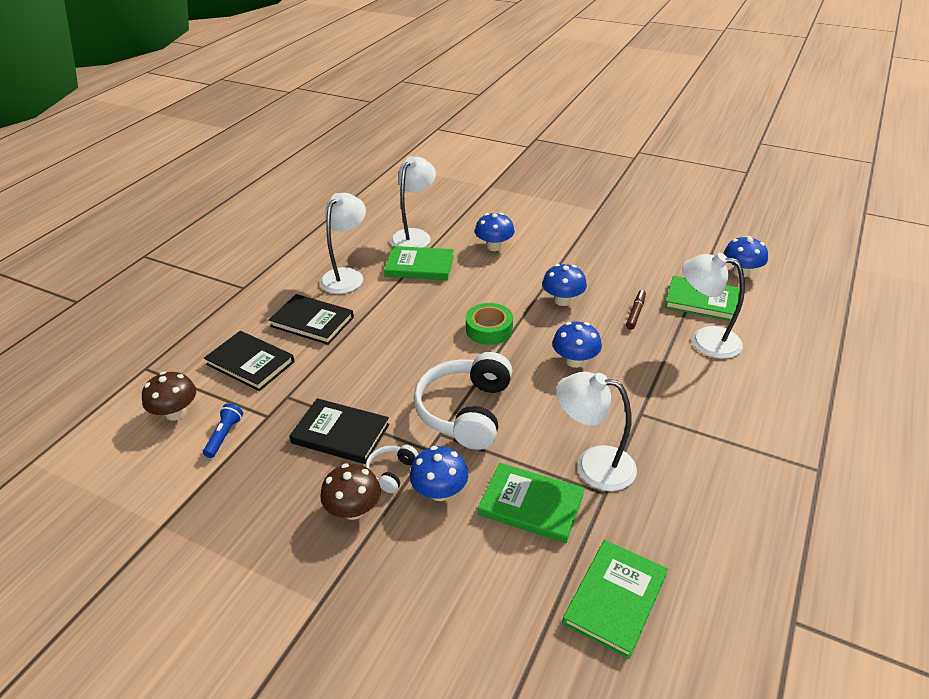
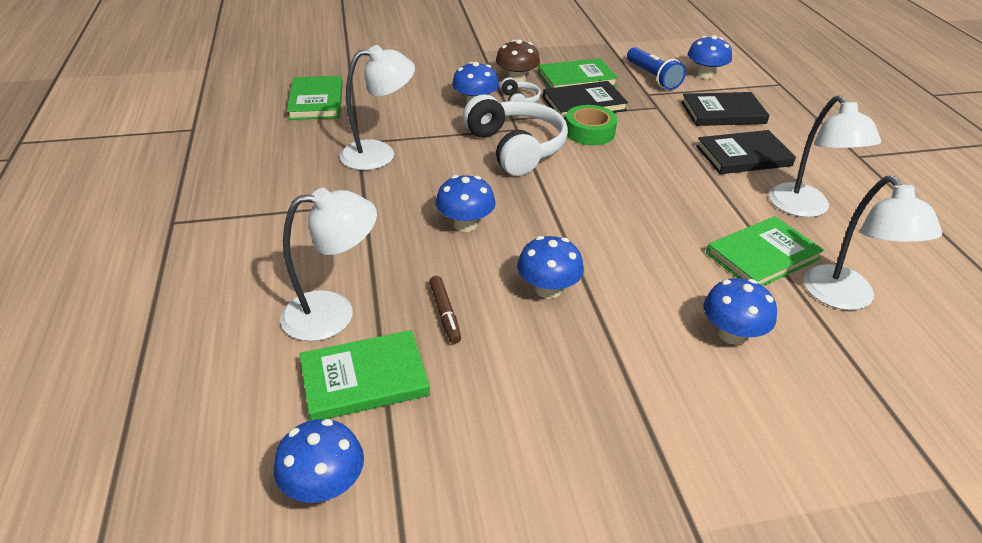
camera: 140 degrees right, 0 degrees up
(176, 413) = (705, 75): brown mushroom -> blue mushroom
(224, 435) = (653, 77): blue flashlight -> blue flashlight, size x1.55
(489, 329) = (584, 218): green tape -> green tape (589, 132)
(531, 505) = (406, 118): green book -> green book (576, 79)

